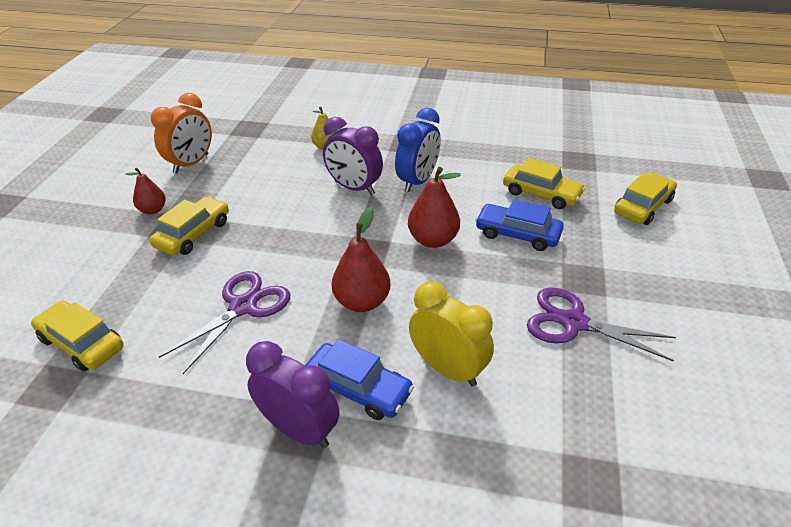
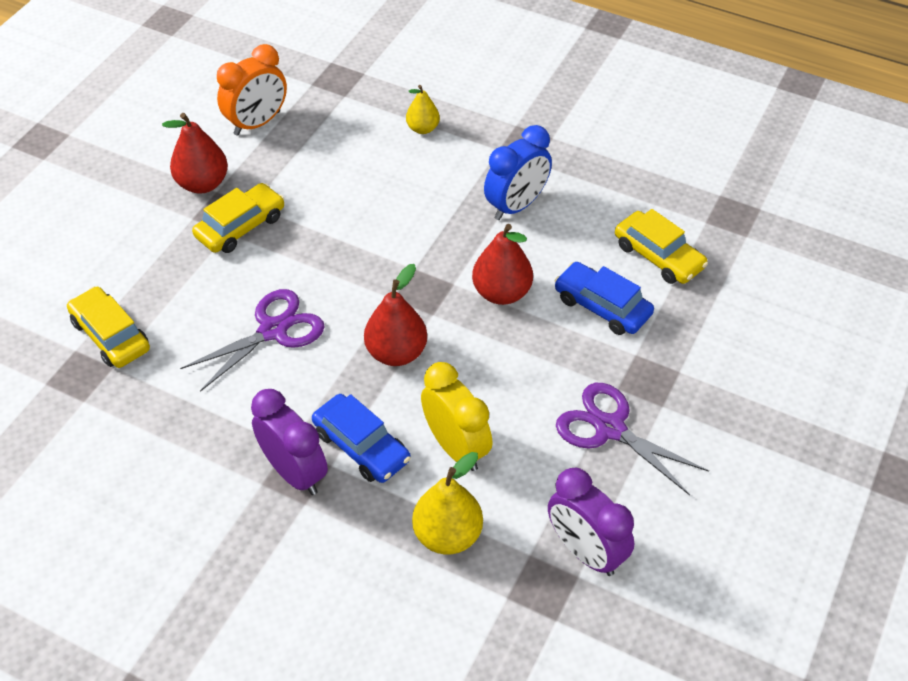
camera: 15 degrees right, 10 degrees up
(153, 210) = (203, 184): red pear -> red pear, size x1.59
(354, 188) = (437, 200): purple clock -> purple clock (585, 551)
(475, 454) = (447, 535): none -> yellow pear
(643, 206) = (774, 301): yellow car -> none

